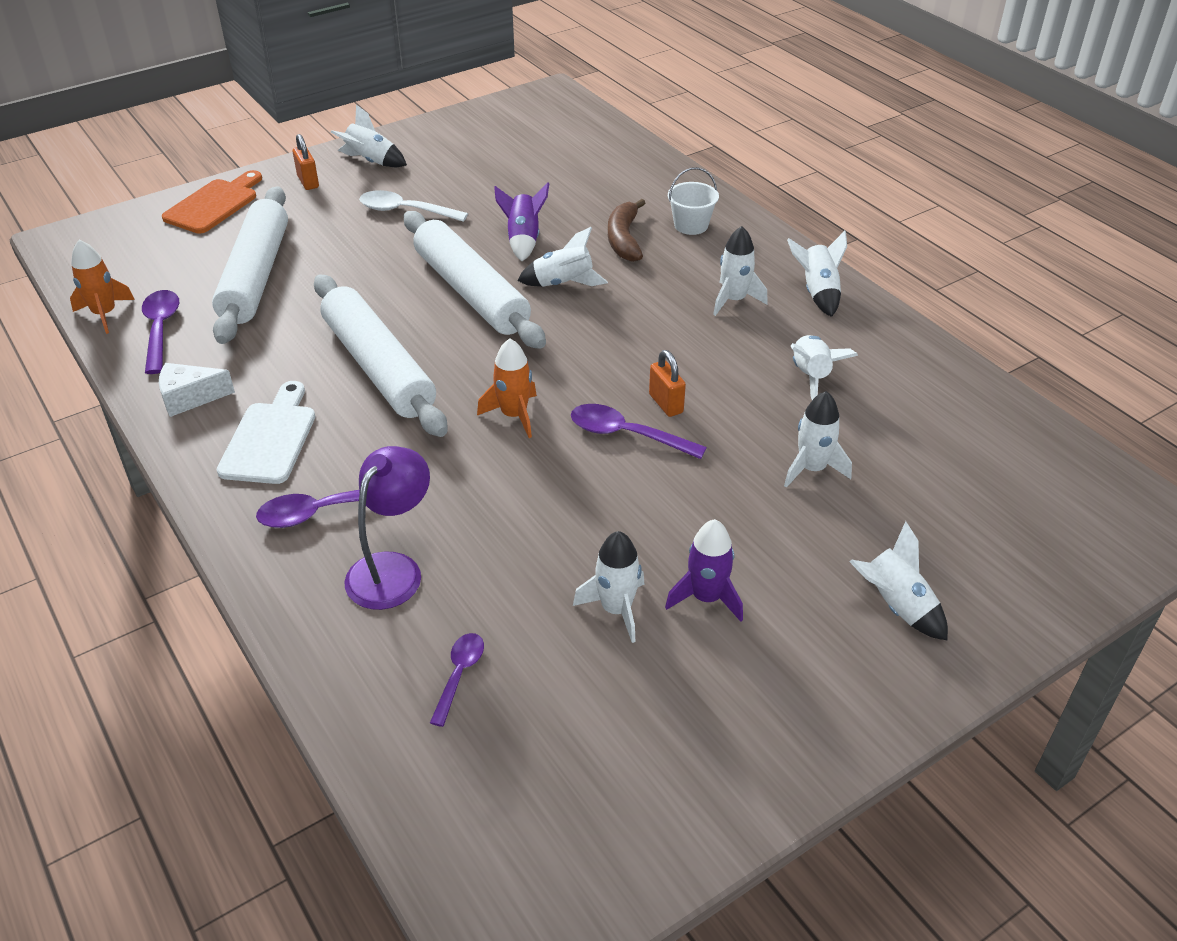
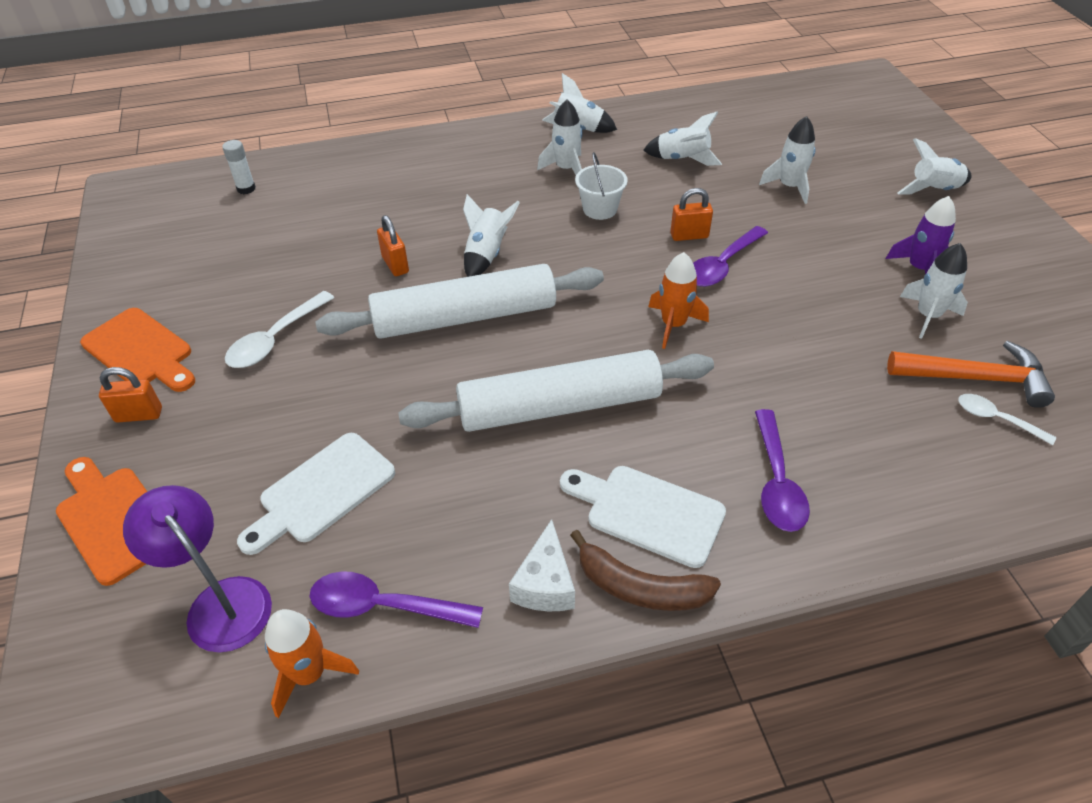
camera: 70 degrees left, 5 degrees up
(256, 276) = (321, 491): white rolling pin -> white cutting board
(371, 161) = (141, 351): white rocket -> orange cutting board
(392, 569) = (866, 442): purple lamp -> purple lamp (220, 602)
(459, 675) = (996, 419): purple spoon -> white spoon
(521, 655) = (975, 378): none -> orange hammer
(523, 240) = (395, 265): purple rocket -> orange padlock
(586, 141) = (246, 189): none -> white glue stick
(624, 239) = (438, 204): brown banana -> brown banana (640, 587)
(691, 225) = (442, 164): white bucket -> white bucket (600, 209)

